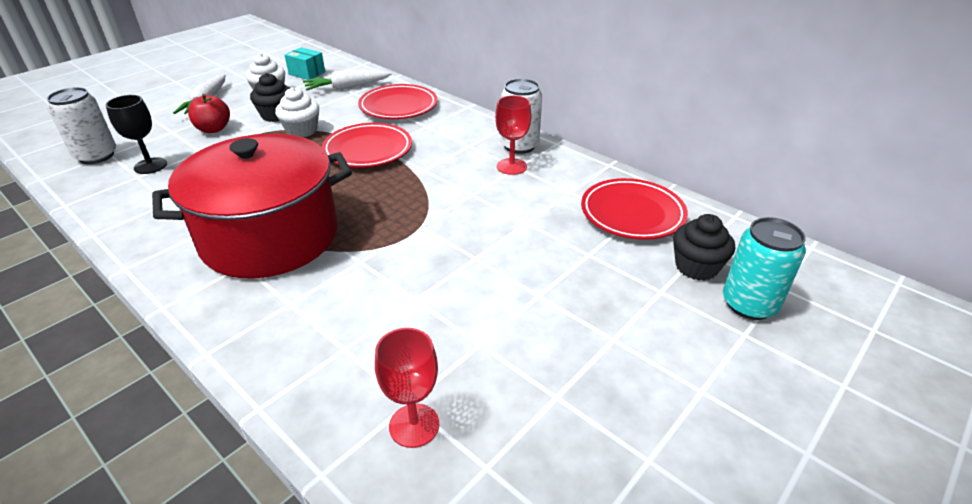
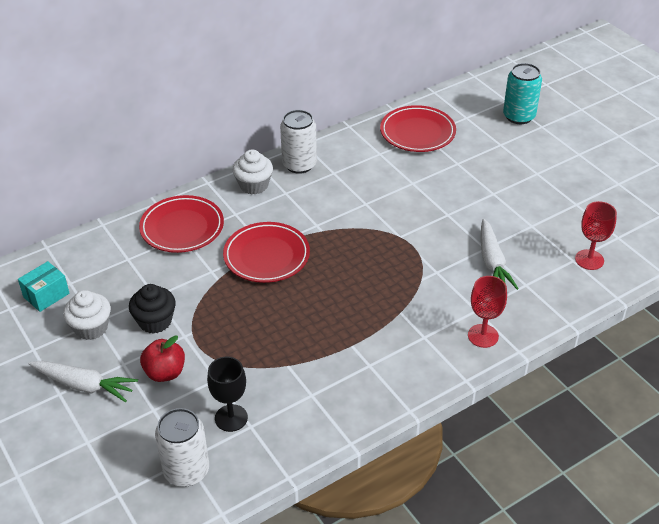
camera: 75 degrees left, 5 degrees up
(270, 236) = (390, 322): red pot -> none
(302, 130) = (203, 301): white cupcake -> white cupcake (254, 185)
(347, 87) = (110, 262): white carrot -> white carrot (492, 262)
(511, 166) = (332, 175): red goblet -> red goblet (483, 336)
(696, 267) = (481, 124): black cupcake -> none

